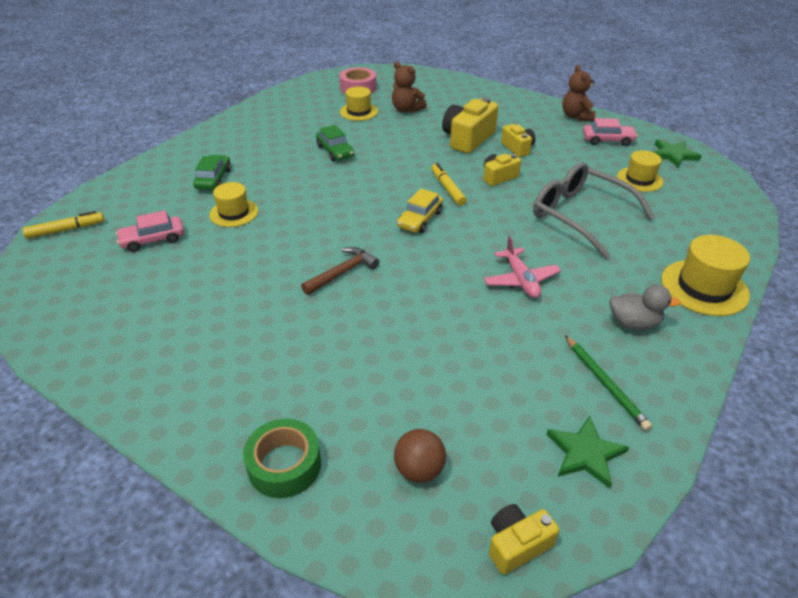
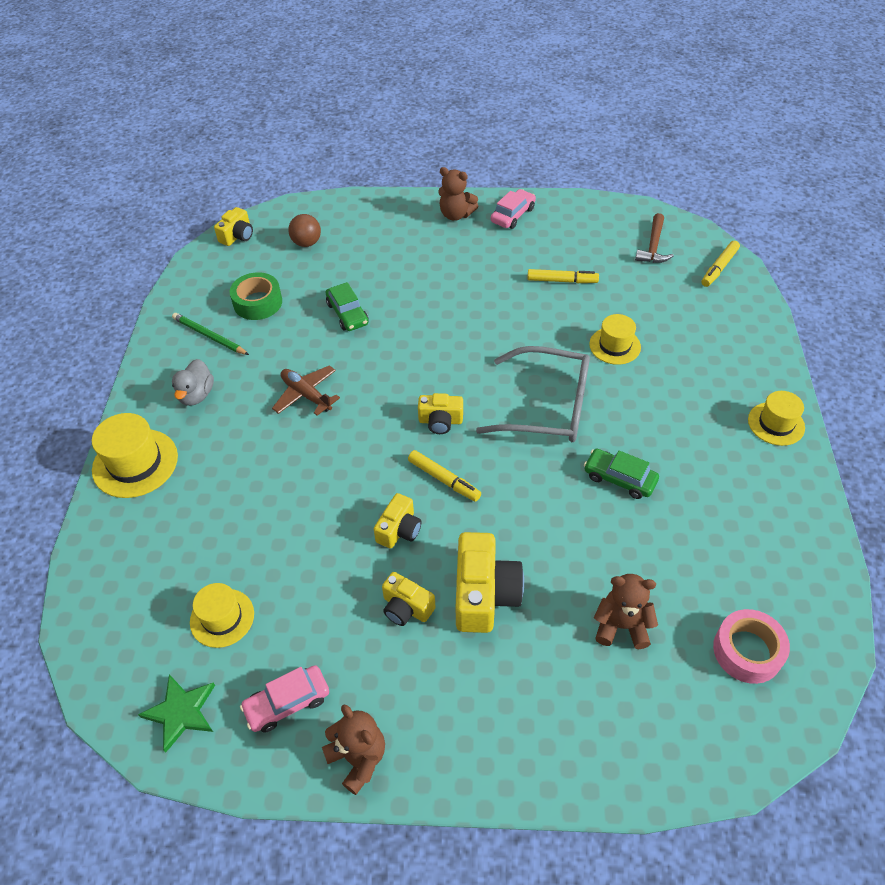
camera: 150 degrees right, 10 degrees up
(153, 240) = (641, 291): pink car -> pink car (513, 215)
(197, 412) = (456, 215): none -> brown teddy bear
(198, 278) = (562, 281): none -> yellow marker
(214, 179) = (687, 373): green car -> green car (347, 314)
(284, 465) = (382, 215): green tape -> green tape (258, 302)
(343, 272) = (459, 334): brown hammer -> brown hammer (653, 246)
(359, 112) = (678, 581): yellow hat -> yellow hat (776, 424)
(420, 219) = (440, 421): yellow car -> yellow camera
(520, 280) = (306, 395): pink plane -> brown plane
(581, 216) = (277, 507): grey glasses -> grey glasses (546, 406)
(585, 453) = (212, 289): green star -> none
(633, 323) = (196, 395): grey duck -> grey duck turned 60 degrees counterclockwise

